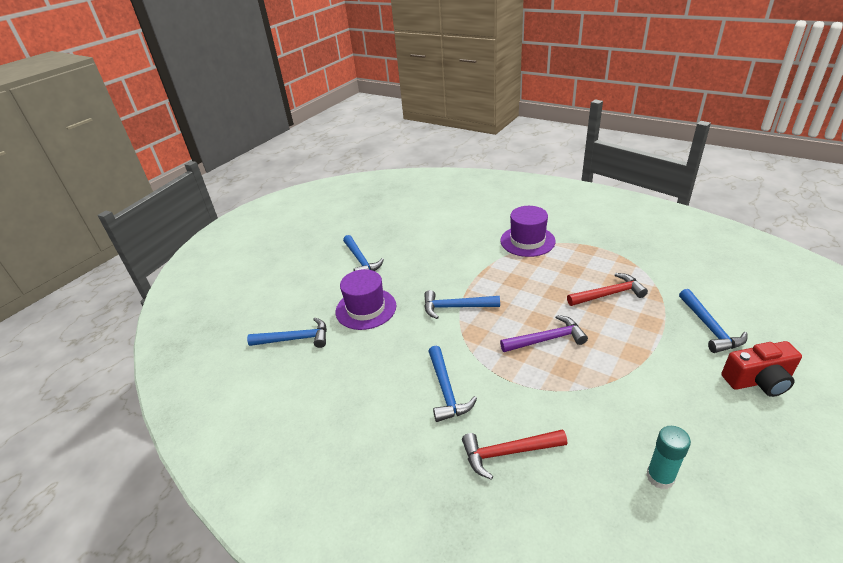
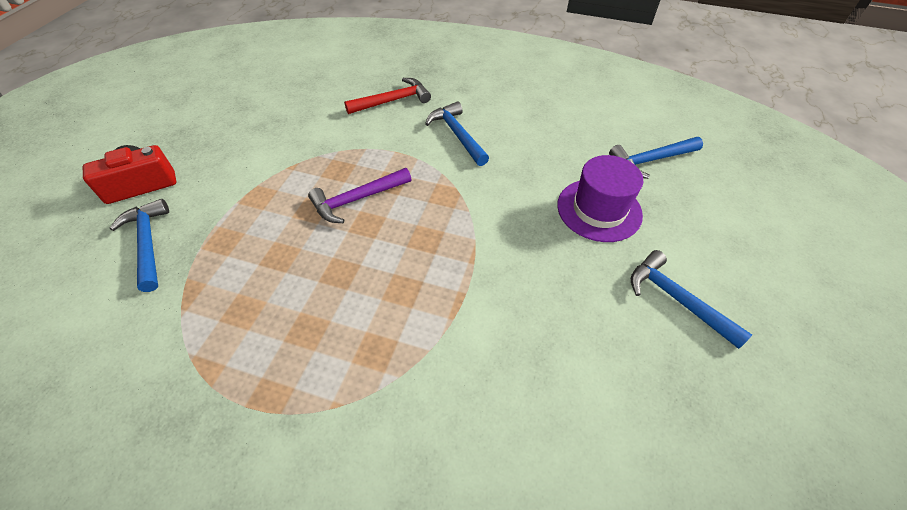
camera: 160 degrees right, 15 degrees up
(456, 307) = (479, 229): blue hammer -> none
(527, 241) = (386, 405): purple hat -> none
(608, 294) = (261, 282): red hammer -> none
(660, 477) = (277, 103): turquoise glue stick -> none

